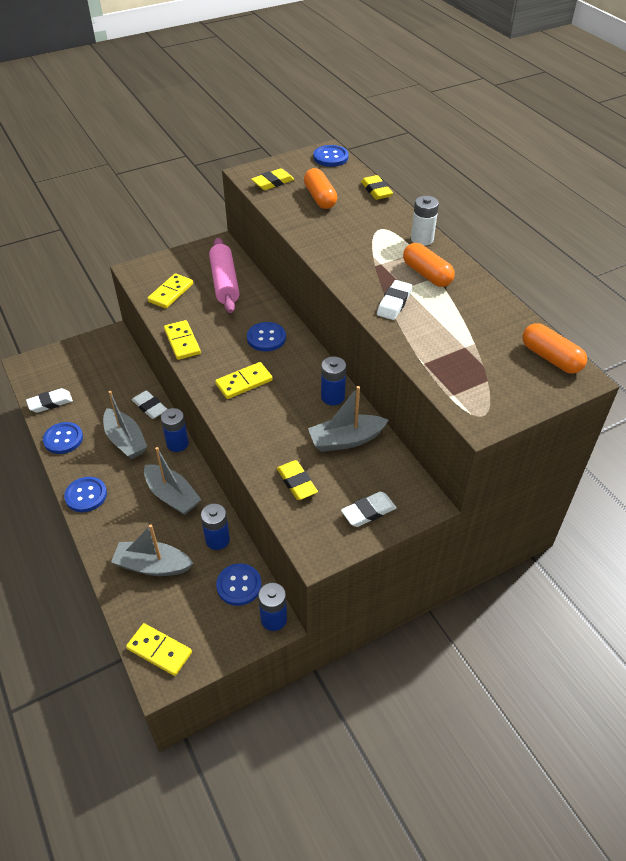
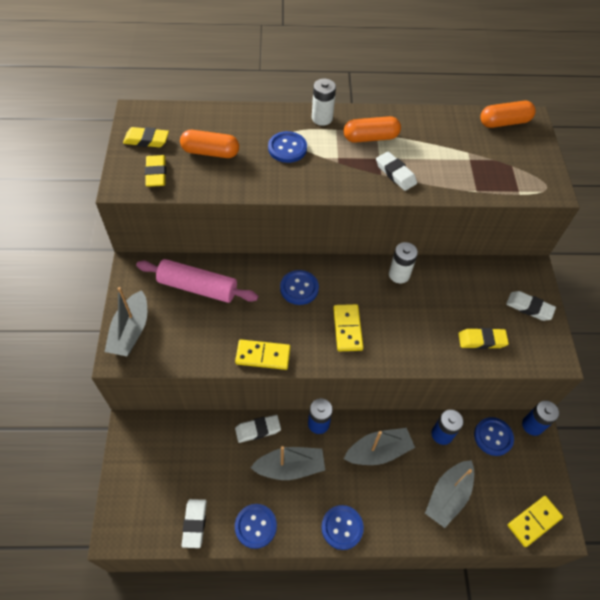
camera: 65 degrees left, 10 degrees up
(171, 293) = (181, 338): yellow domino -> none
(330, 157) = (149, 116): blue button -> blue button (287, 148)
(332, 397) = (399, 274): blue battery -> white battery
(346, 440) = (451, 288): grey boat -> grey boat (130, 331)
(368, 512) = (529, 308): white eraser -> white eraser turned 60 degrees counterclockwise
(376, 191) = (230, 112): yellow eraser -> yellow eraser (146, 140)

